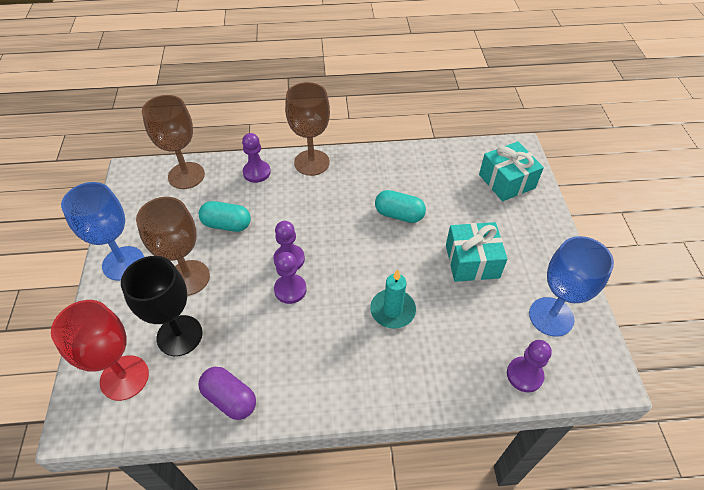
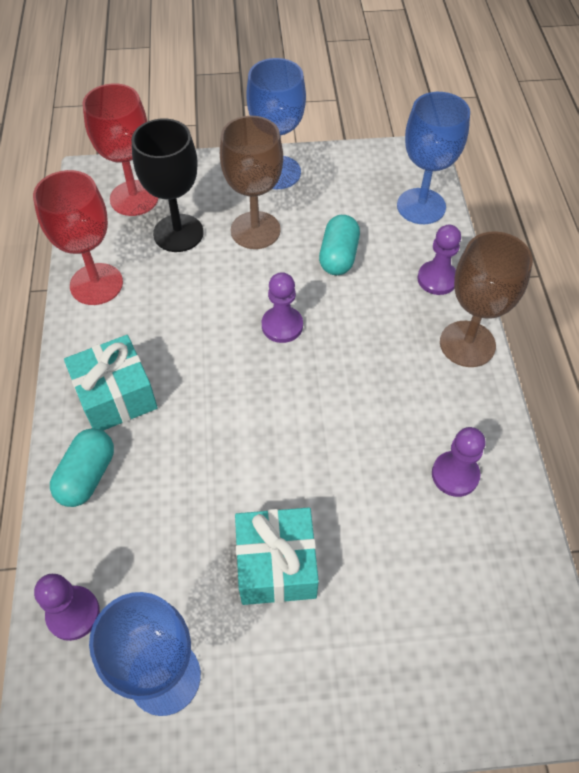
camera: 90 degrees right, 5 degrees up
(186, 175) = (421, 206): brown goblet -> blue goblet
(230, 399) = (96, 284): purple capsule -> red goblet
(290, 289) = (234, 329): purple pawn -> purple pawn (455, 475)
(392, 310) = (194, 446): turquoise candle -> none
(399, 215) = (368, 462): turquoise capsule -> turquoise capsule (87, 476)
(506, 181) = (465, 655): turquoise gift -> turquoise gift (116, 396)

